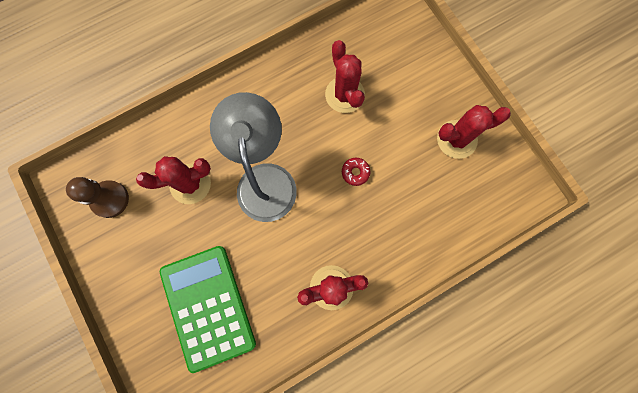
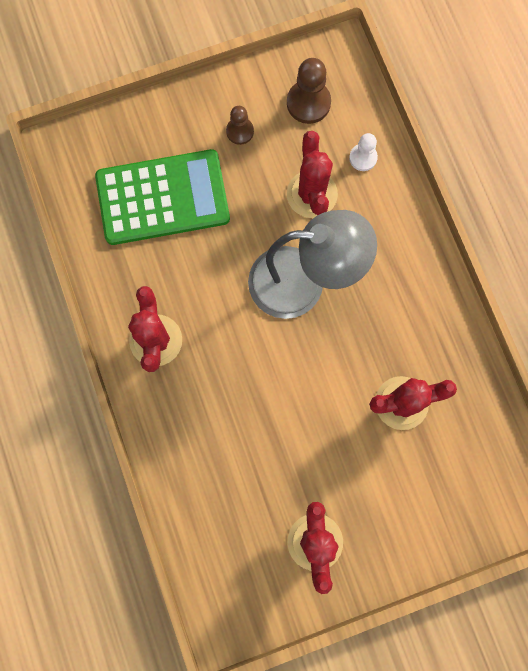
camera: 100 degrees right, 0 degrees up
(140, 252) = (240, 131): none -> brown pawn
(155, 149) = (363, 158): none -> white pawn
(355, 172) = (292, 396): red donut -> none

